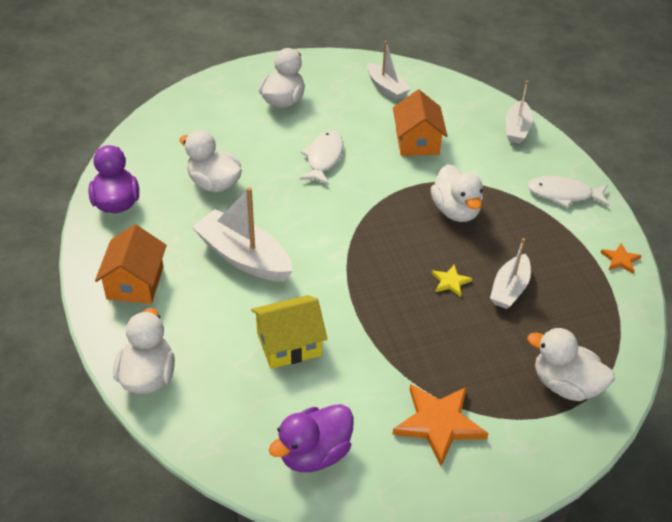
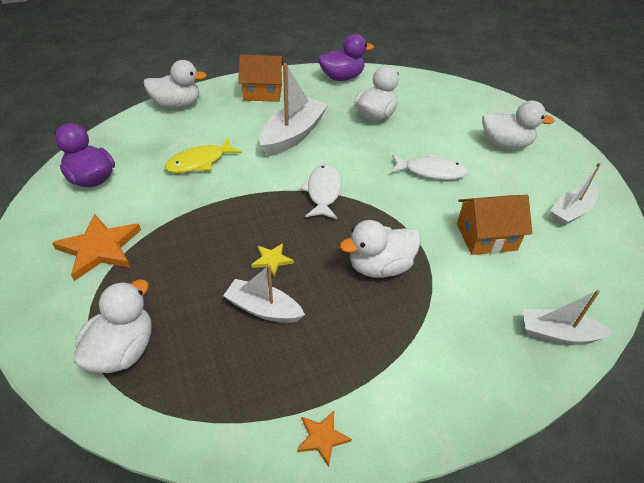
camera: 85 degrees right, 0 degrees up
(289, 344) = (199, 162): yellow house -> yellow fish
(563, 194) = (440, 378): white fish -> white fish (323, 191)

